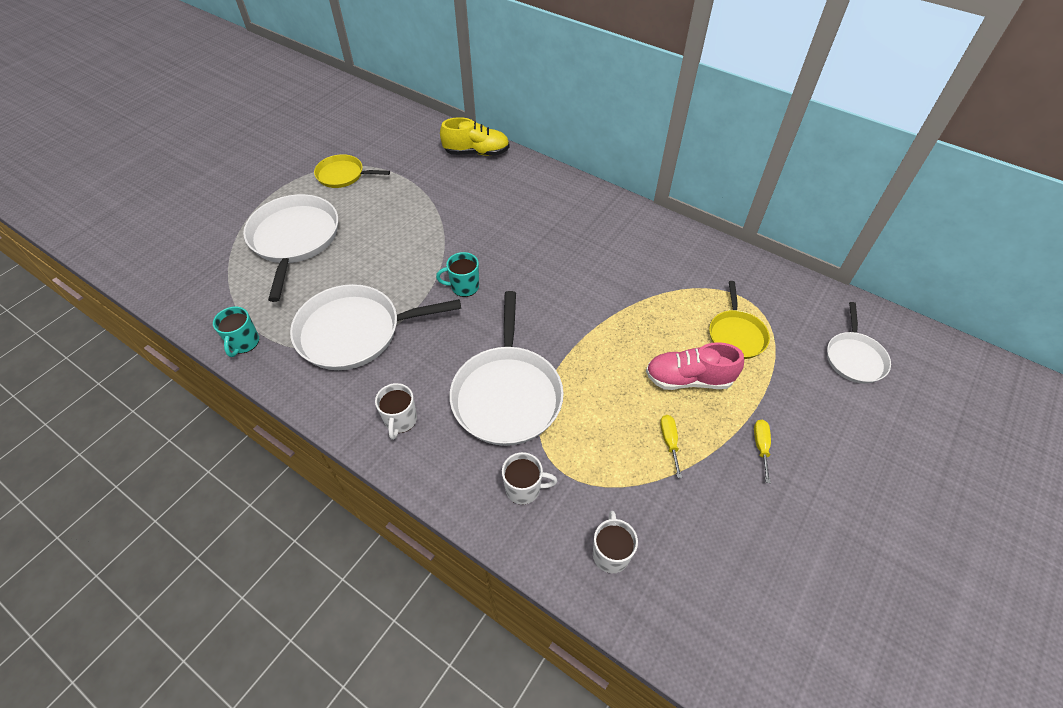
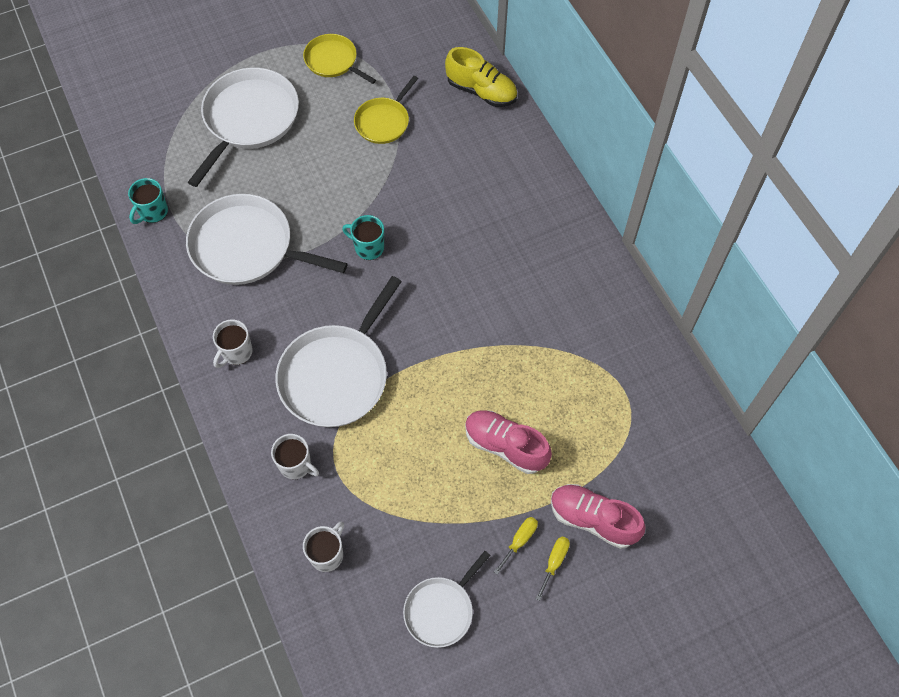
camera: 30 degrees right, 10 degrees up
(669, 441) = (443, 492): yellow screwdriver -> yellow screwdriver (554, 562)
(736, 335) = (586, 427): yellow pan -> yellow pan (384, 122)
(800, 399) = (593, 519): none -> pink shoe
(854, 358) = (682, 510): white pan -> white pan (441, 610)

